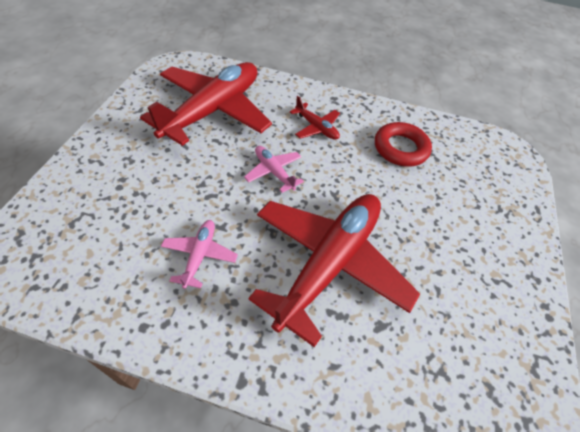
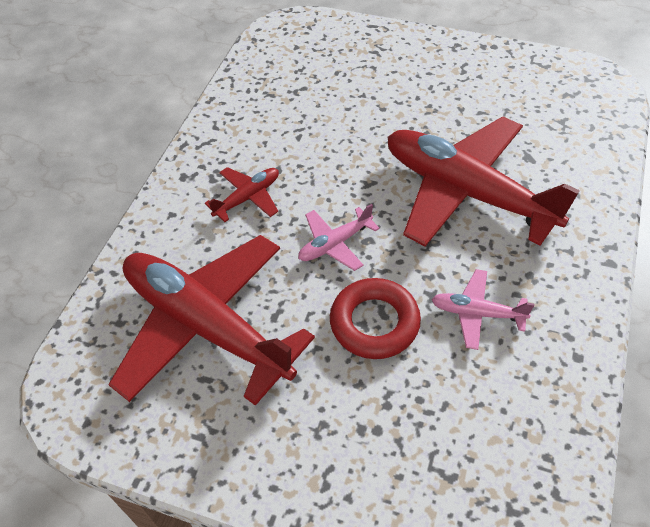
camera: 80 degrees left, 0 degrees up
(400, 148) = (287, 117): red ring -> red ring (374, 323)

